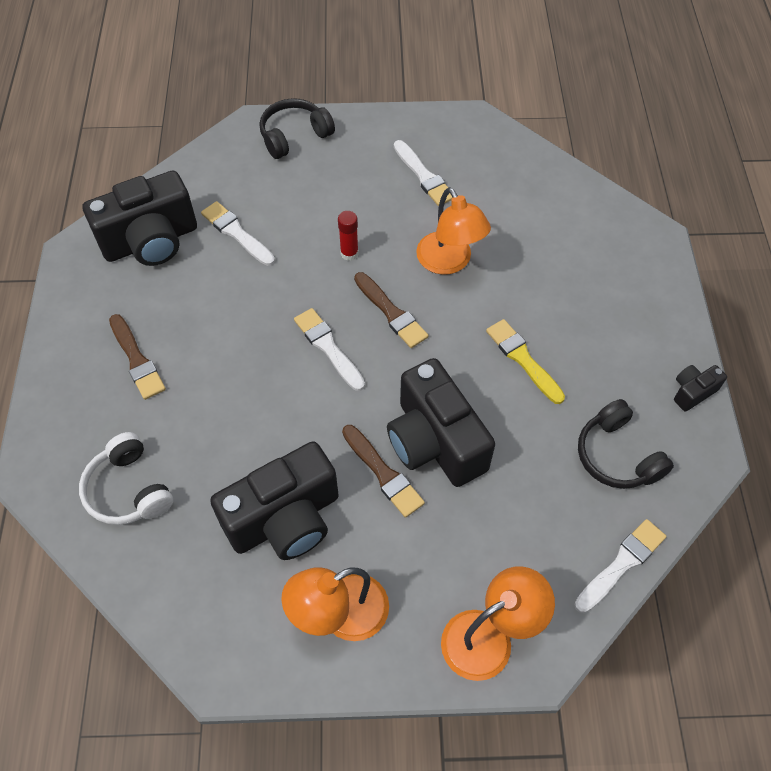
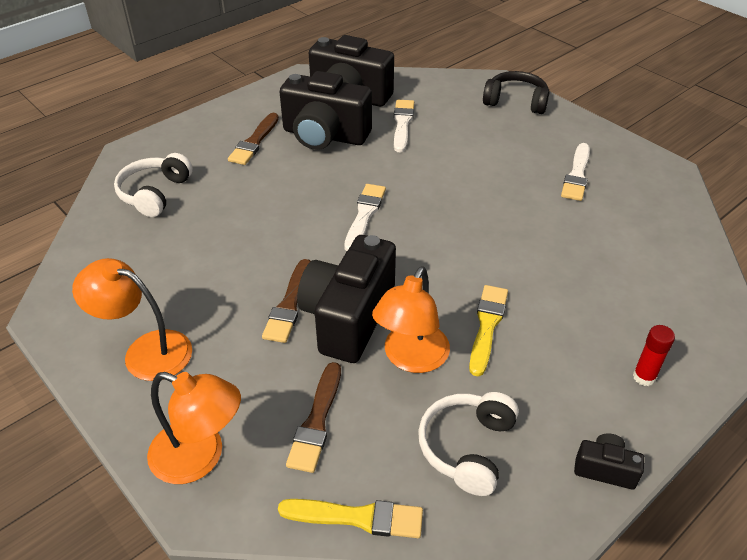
camera: 50 degrees right, 15 degrees down
(285, 519) = (200, 276): black camera -> black camera (325, 135)
(349, 253) = (456, 179): red glue stick -> red glue stick (644, 377)
(391, 312) = (434, 228): brown brush -> brown brush (316, 421)
(449, 262) = (520, 232): orange lamp -> orange lamp (411, 358)
(617, 455) = (467, 447): black headphones -> white headphones
(621, 564) = (357, 517): white brush -> yellow brush

